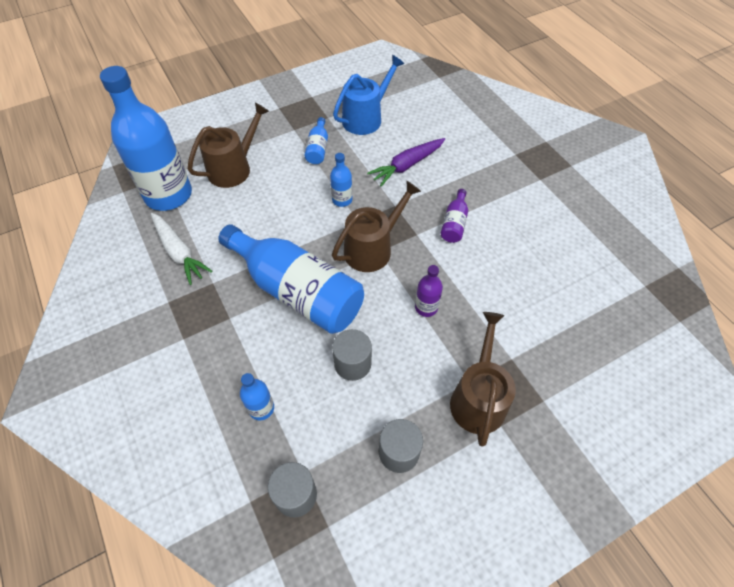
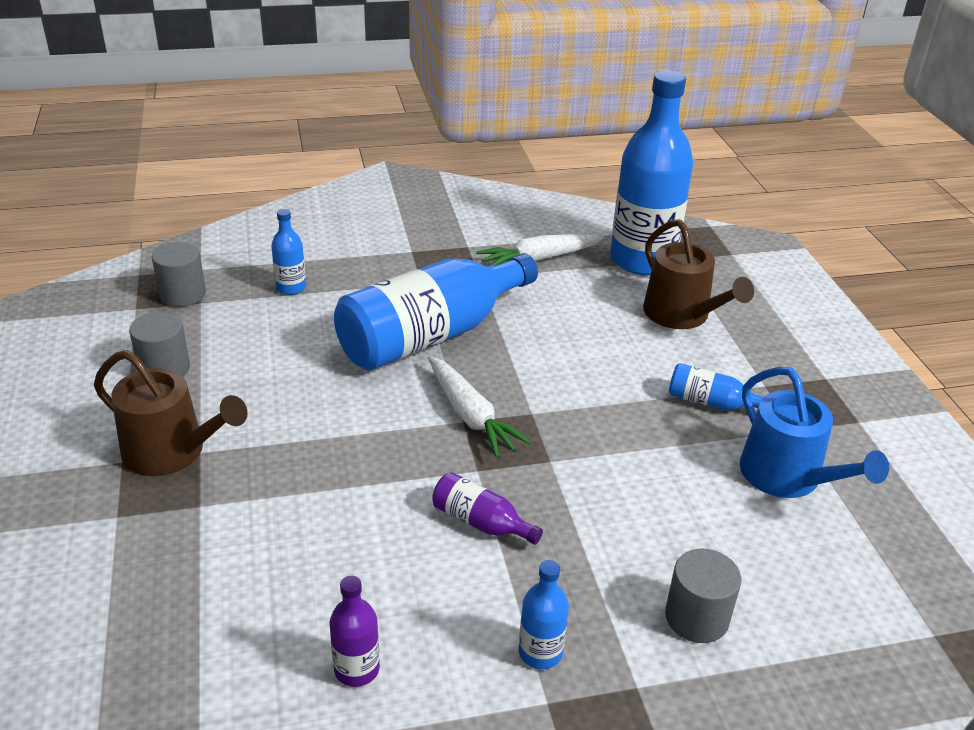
camera: 105 degrees right, 20 degrees down
(342, 200) = (582, 405): blue bottle -> blue bottle (540, 652)
(352, 363) = (298, 359): grey cylinder -> grey cylinder (696, 617)
(372, 248) = (470, 415): brown watering can -> white carrot
(407, 165) = (642, 500): purple carrot -> none
(426, 307) = (337, 442): purple bottle -> purple bottle (357, 669)

